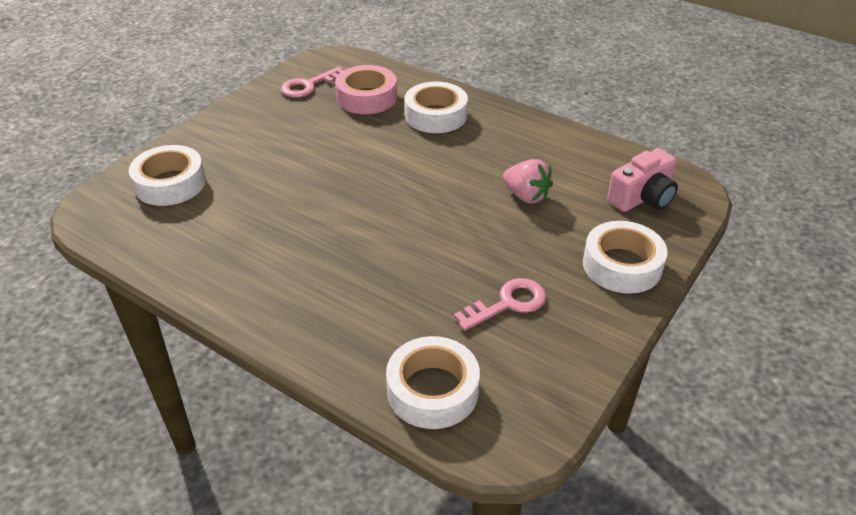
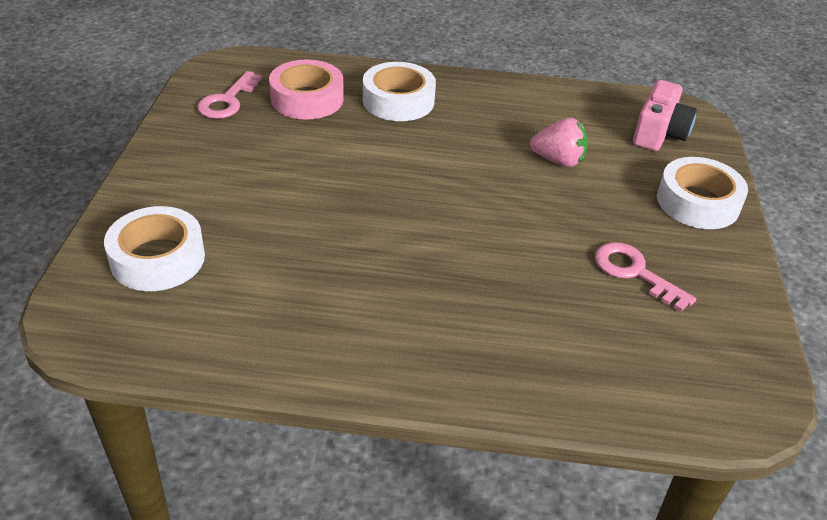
camera: 30 degrees left, 0 degrees up
(432, 390) = (645, 385): white tape -> none
(507, 304) = (635, 273): pink key -> pink key turned 75 degrees counterclockwise

